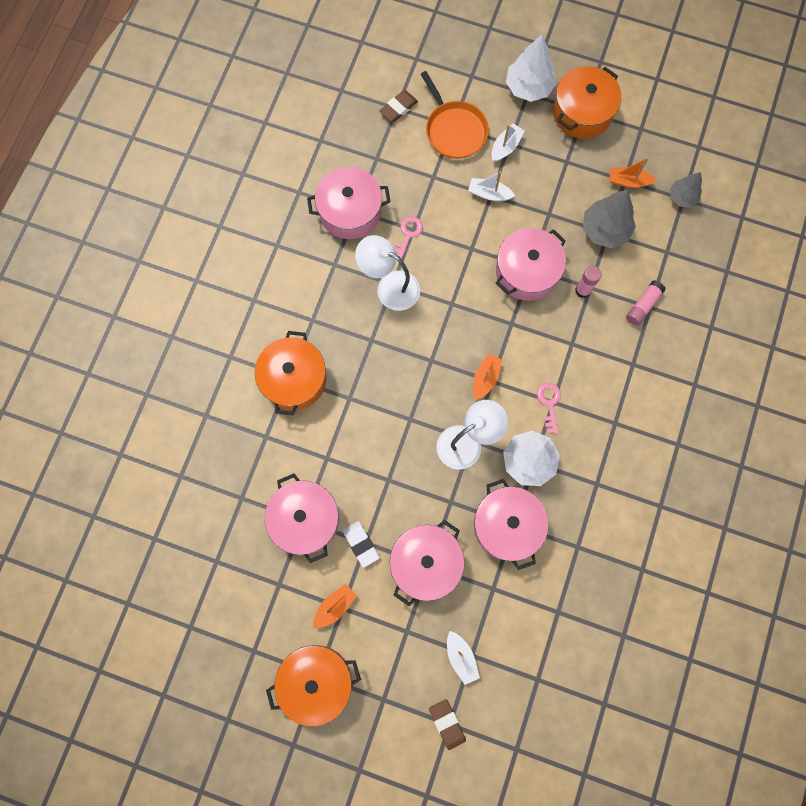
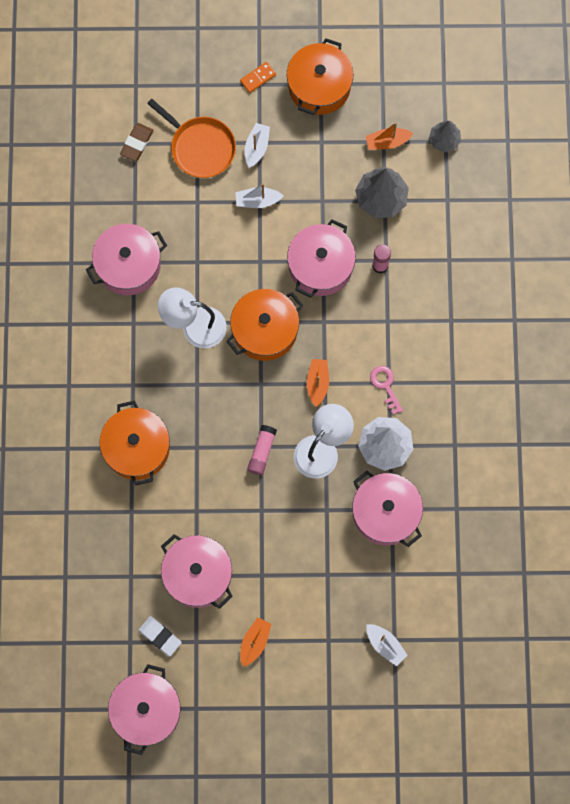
camera: 20 degrees left, 0 degrees up
(316, 681) = (263, 714): orange pot -> orange pot (265, 330)
(361, 544) = (257, 578): white eraser -> white eraser (160, 636)
(408, 235) = (193, 269): pink key -> none
(426, 563) = (323, 573): pink pot -> pink pot (146, 711)
(447, 723) = (393, 706): brown eraser -> none
(528, 87) = (258, 78): white tree -> orange domino
(643, 306) = (442, 261): pink glue stick -> pink glue stick (262, 452)

